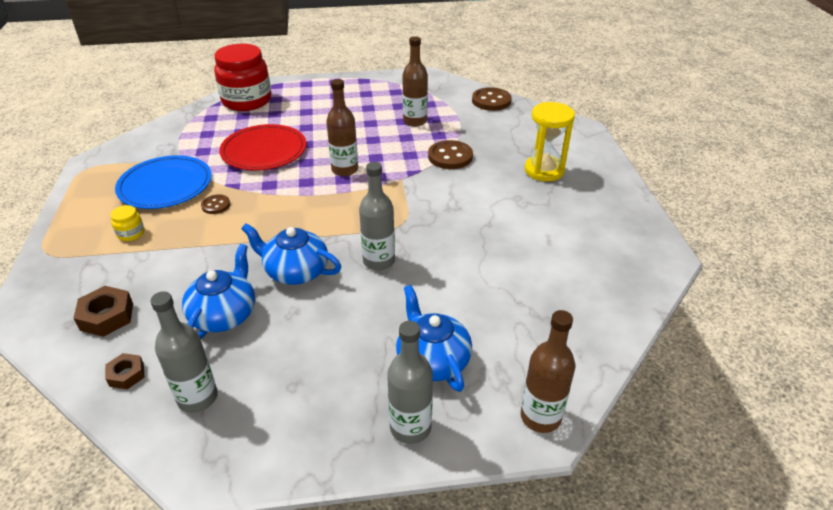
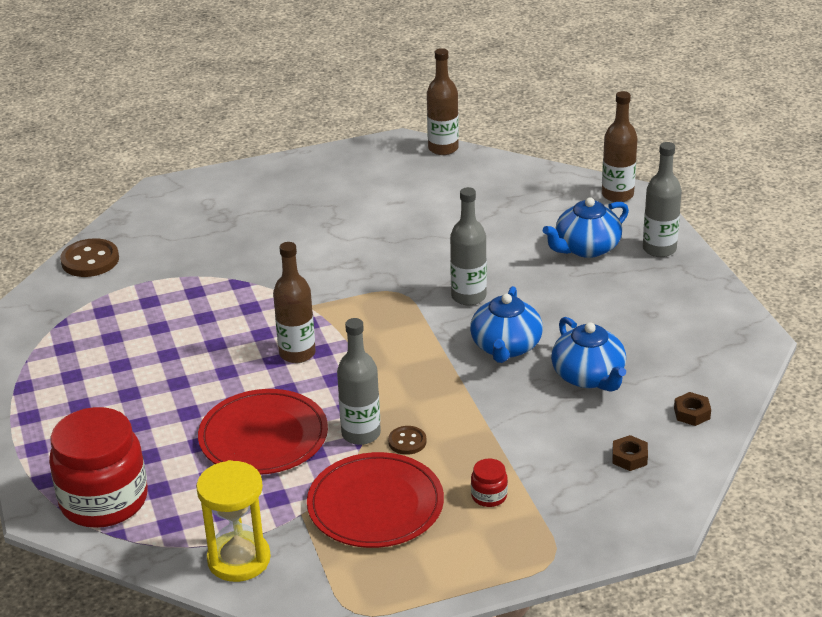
camera: 100 degrees left, 5 degrees down
(107, 316) = (629, 457): brown nut -> brown nut, size x0.64
(131, 233) = (489, 496): yellow jar -> red jar
(165, 185) = (375, 505): blue plate -> red plate
(197, 398) = (692, 362): grey bottle -> grey bottle (361, 434)
(224, 314) = (589, 376): blue teapot -> blue teapot turned 120 degrees counterclockwise
(415, 121) = (158, 316): brown bottle -> brown bottle (443, 148)
(450, 156) = (248, 277): brown button -> none
(544, 170) = (266, 210): yellow hourglass -> yellow hourglass (239, 559)

